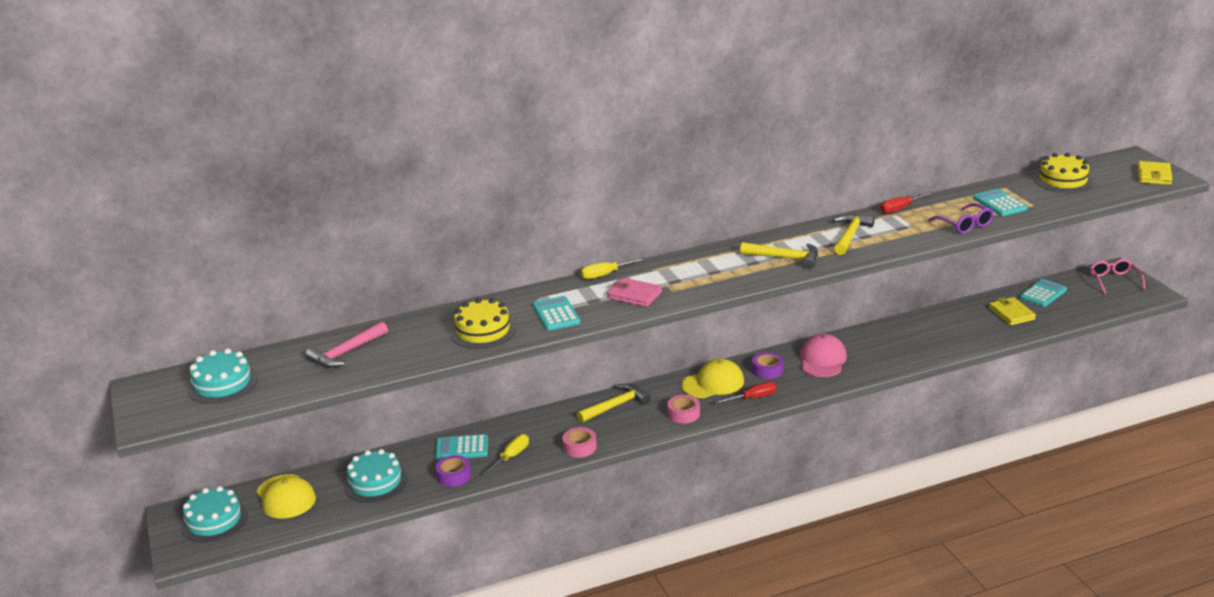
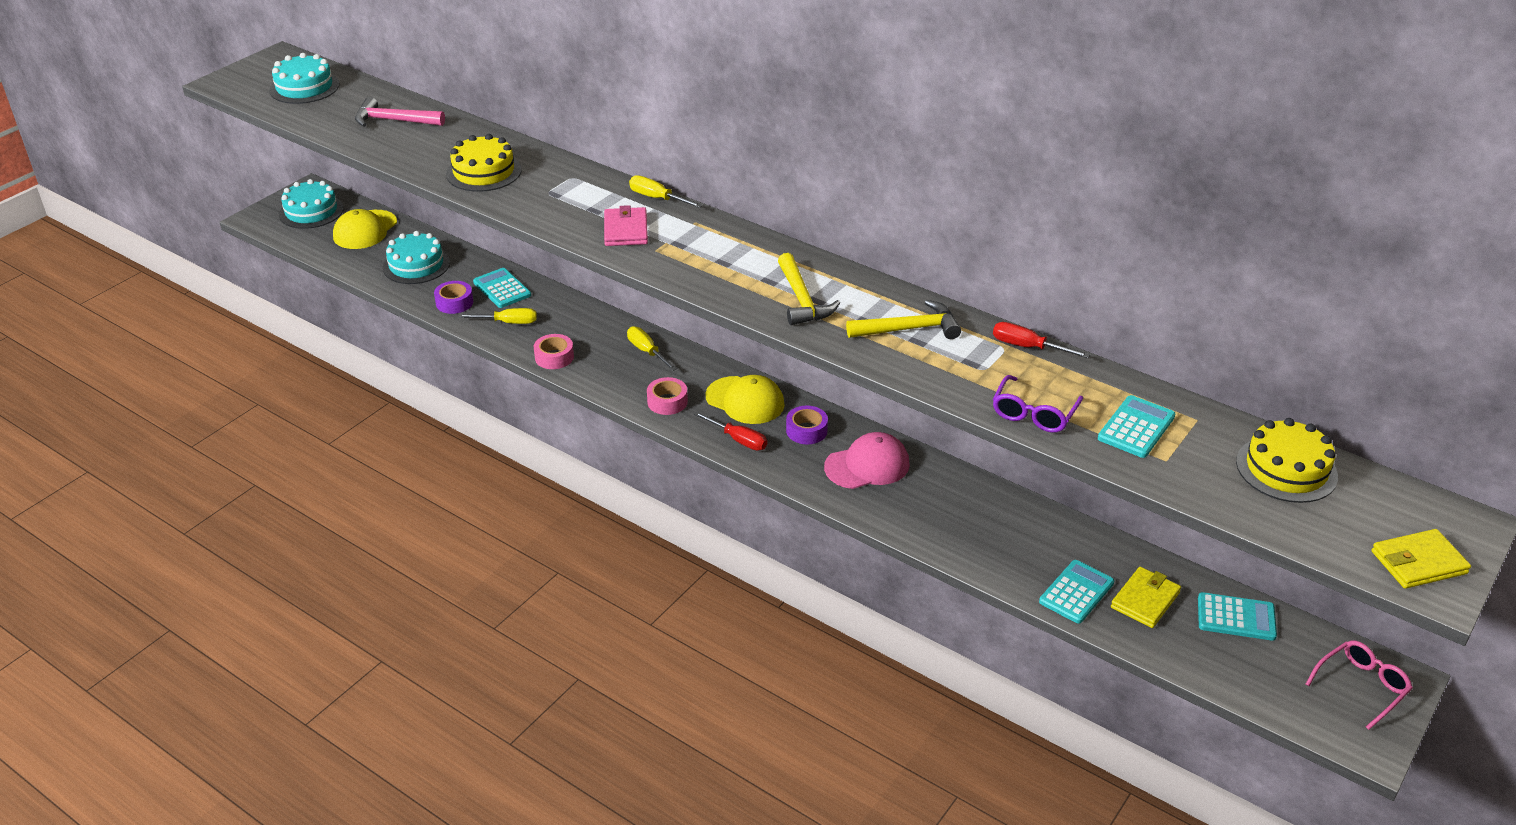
camera: 55 degrees right, 10 degrees up
(556, 314) = (548, 199): turquoise calculator -> turquoise calculator (1076, 592)
(616, 406) = (647, 351): yellow hammer -> yellow screwdriver

